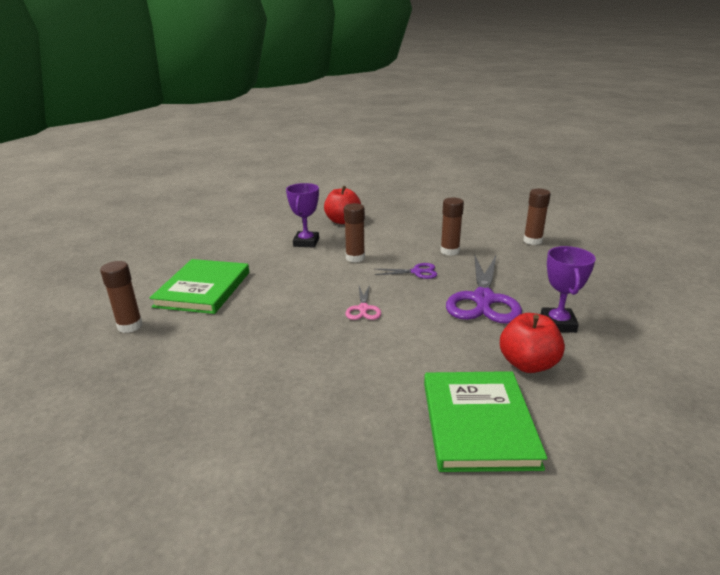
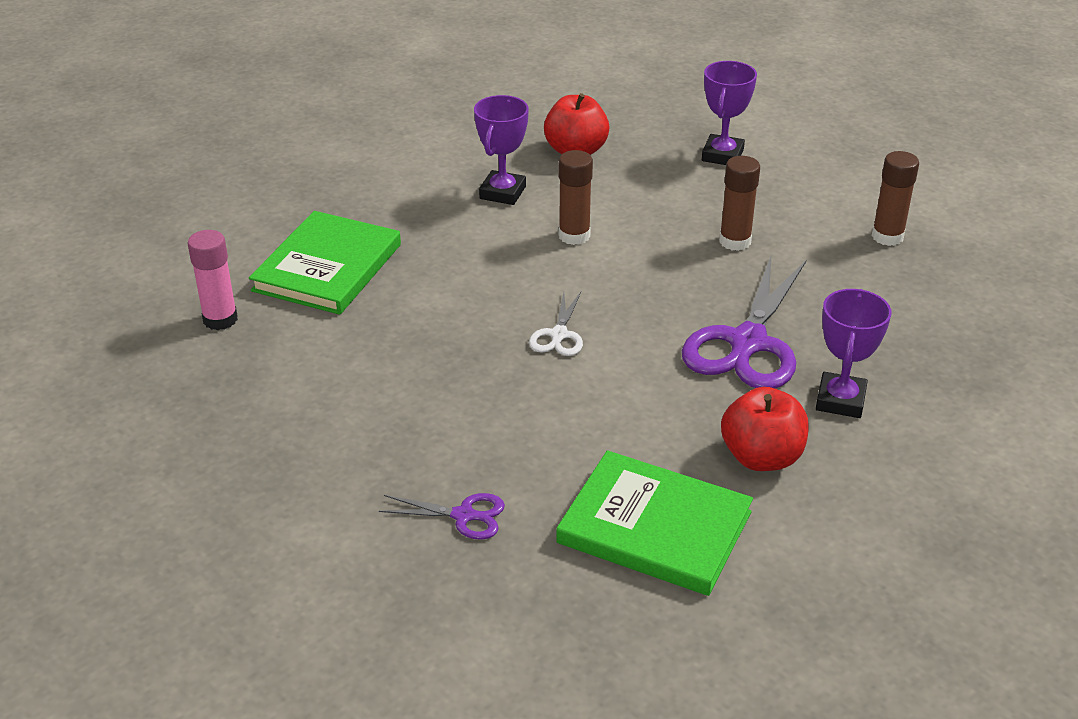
camera: 10 degrees right, 10 degrees up
(130, 326) = (220, 319): brown glue stick -> pink glue stick
(363, 309) = (559, 335): pink scissors -> white scissors
(417, 272) = (664, 277): purple scissors -> purple scissors (464, 516)
(424, 215) = (722, 155): none -> purple trophy
(478, 423) = (654, 527): green book -> green book turned 75 degrees counterclockwise

